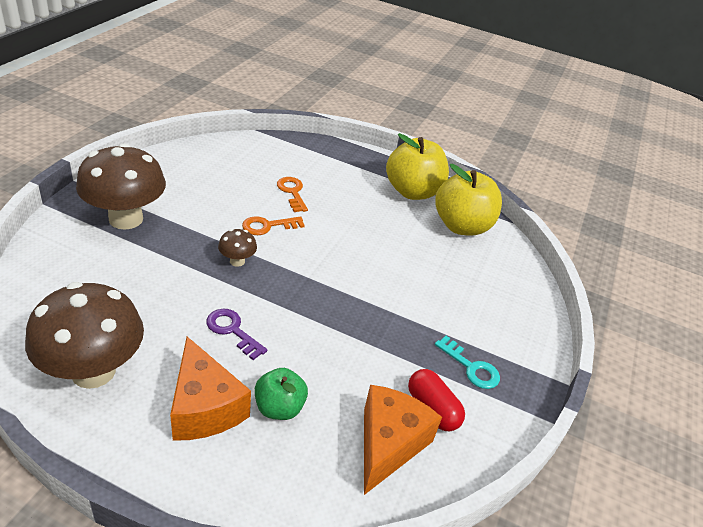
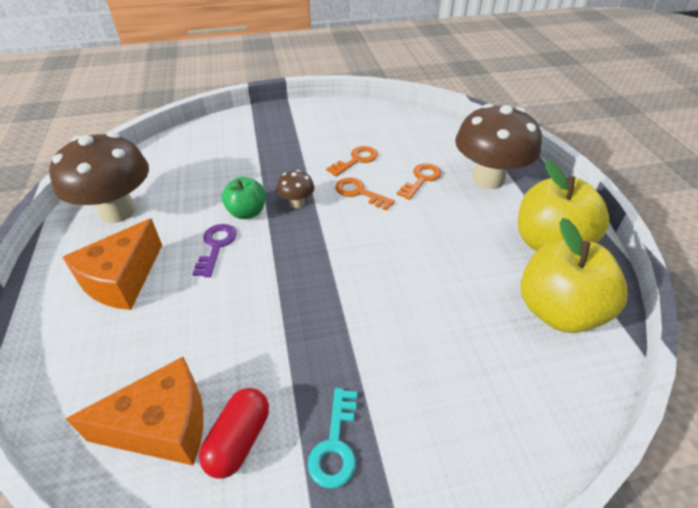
camera: 60 degrees right, 5 degrees up
(126, 219) = (277, 135): brown mushroom -> brown mushroom (488, 179)
(227, 203) = (356, 160): none -> orange key
(279, 408) = (153, 321): green apple -> green apple (247, 212)

